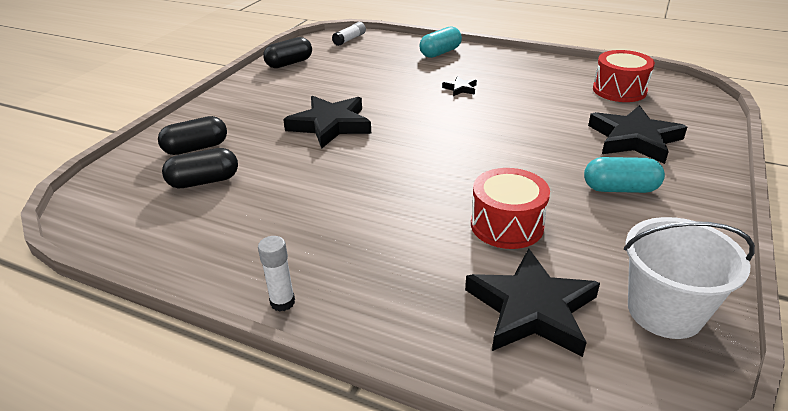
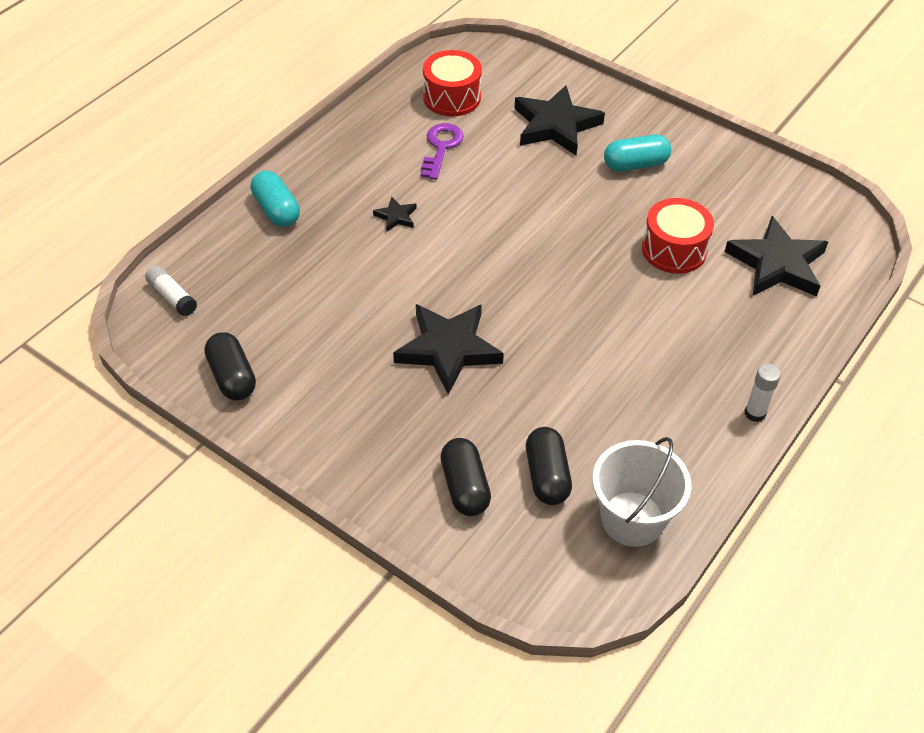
camera: 80 degrees left, 15 degrees up
(552, 94) = (441, 147): none -> purple key
(620, 189) = (635, 164): turquoise capsule -> turquoise capsule turned 60 degrees clockwise
(664, 311) = (785, 198): white bucket -> white bucket (632, 519)

